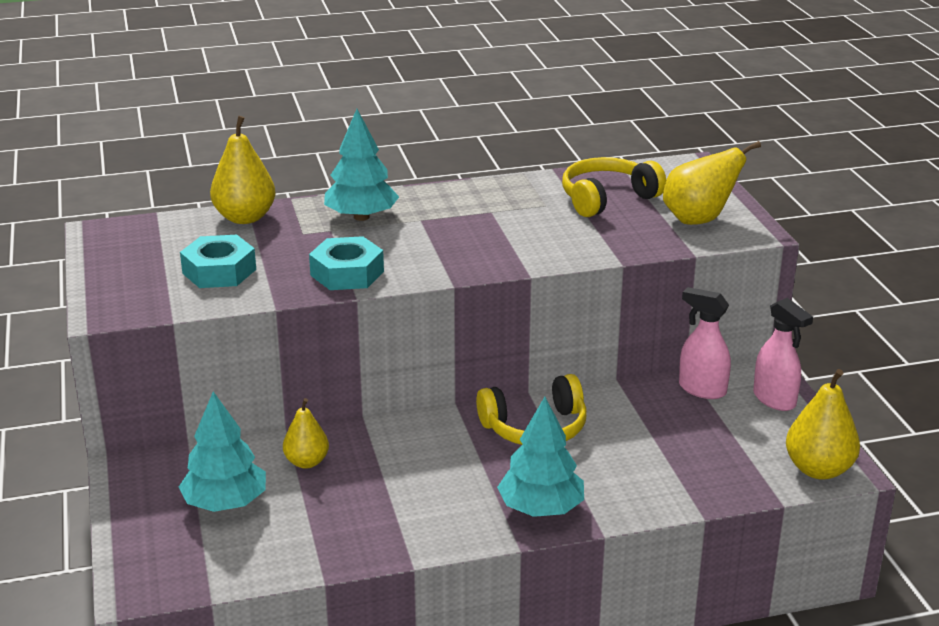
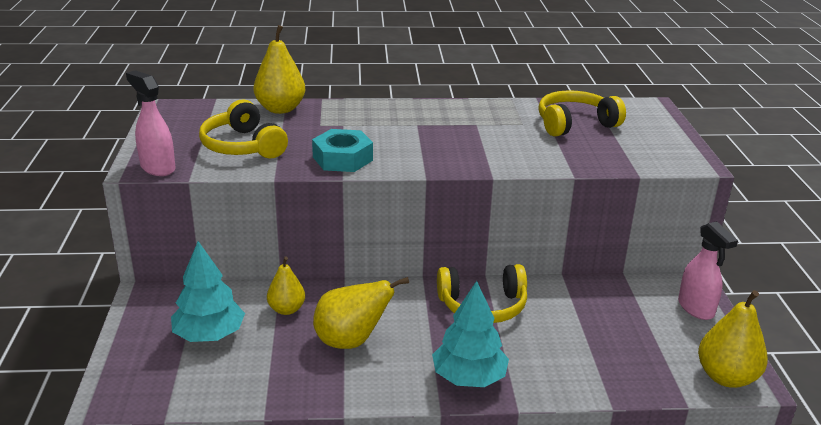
camera: 10 degrees right, 0 degrees up
(219, 271) = (243, 146): turquoise nut -> yellow headphones
(361, 217) = (371, 117): turquoise tree -> none
(698, 220) = (649, 148): yellow pear -> yellow pear (351, 341)
(701, 389) = (633, 291): pink spray bottle -> pink spray bottle (157, 168)

